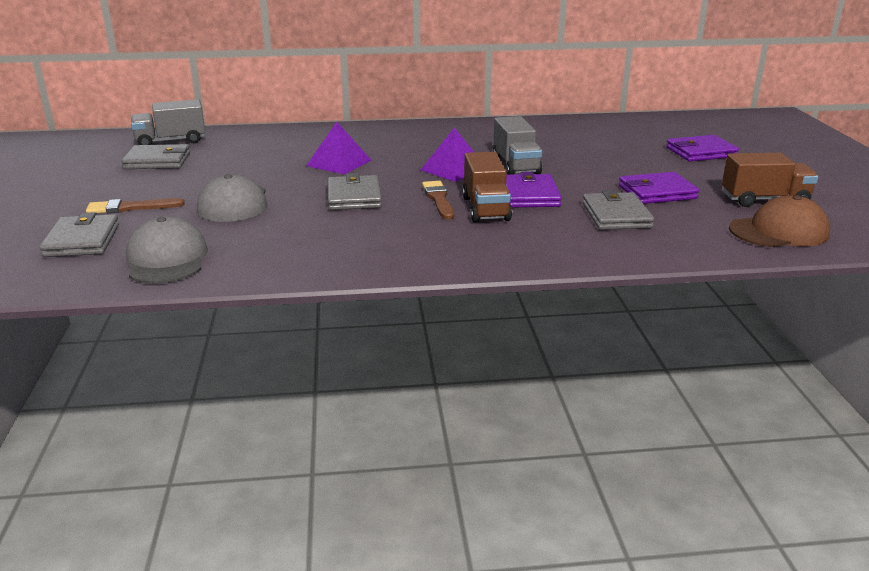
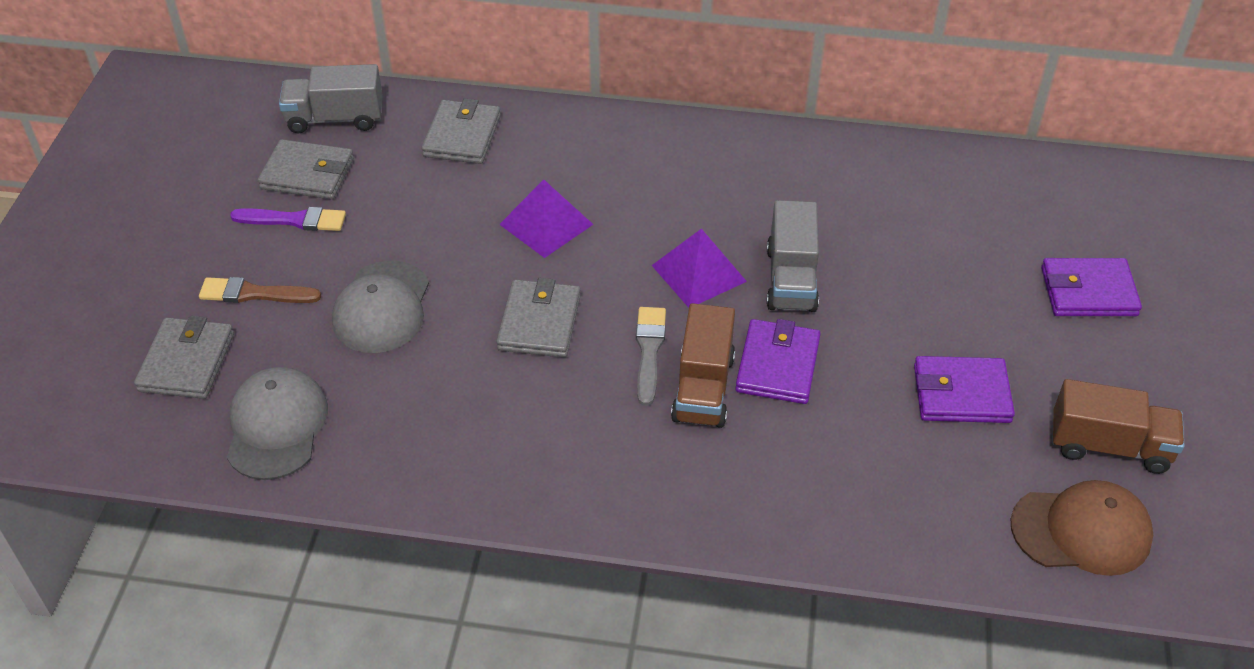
camera: 15 degrees right, 20 degrees up
(153, 178) = (294, 220): none -> purple brush
(438, 199) = (649, 351): brown brush -> grey brush
(616, 216) = (873, 443): grey wallet -> grey wallet (462, 136)

